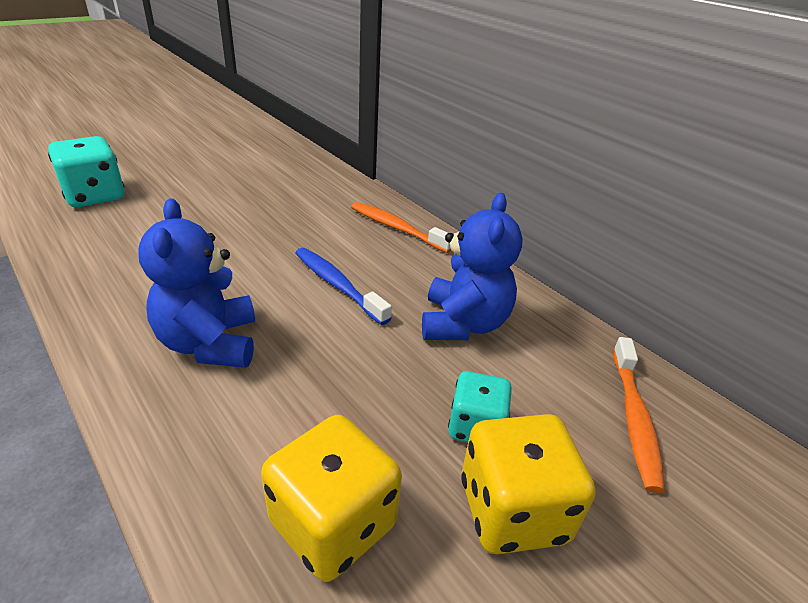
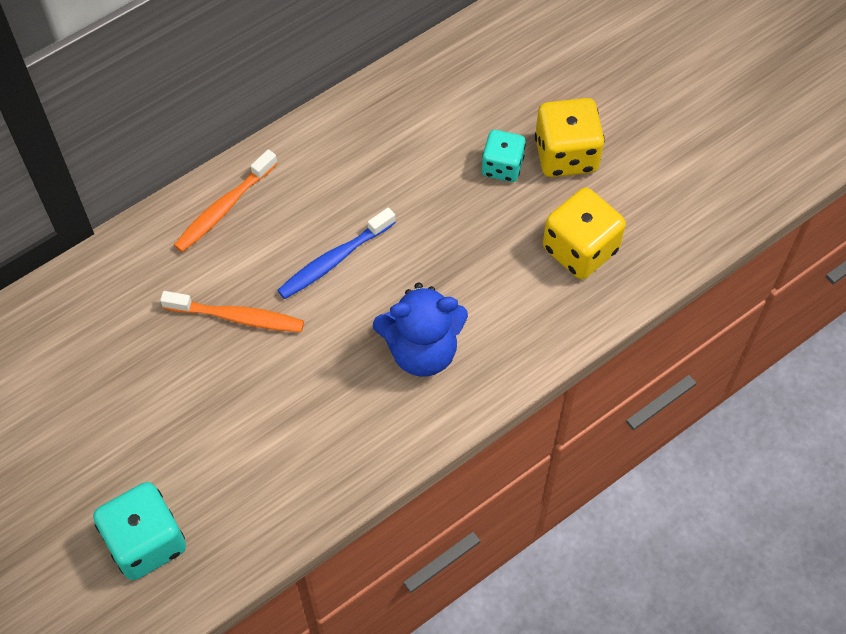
camera: 85 degrees left, 25 degrees up
(463, 324) = (389, 162): blue teddy bear -> none
(634, 418) = (490, 69): orange toothbrush -> orange toothbrush (237, 317)

